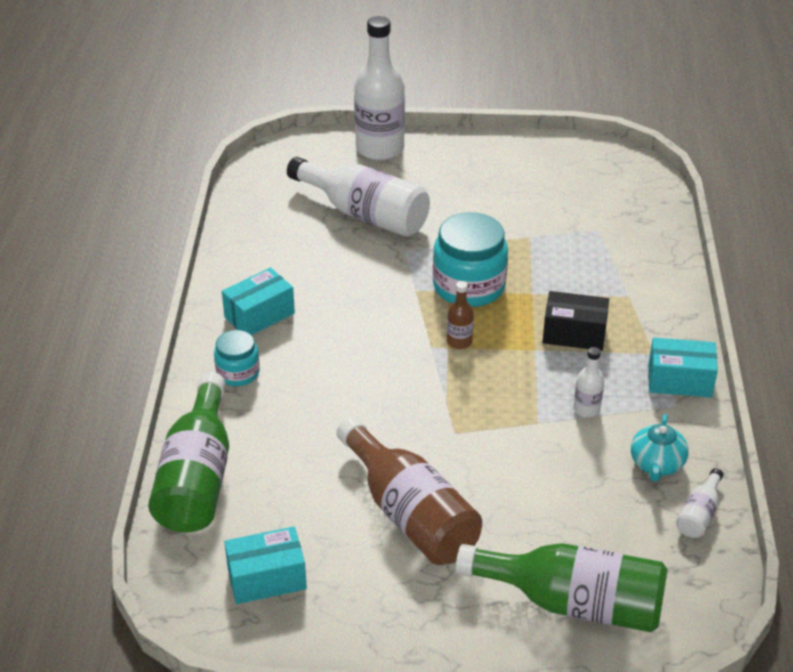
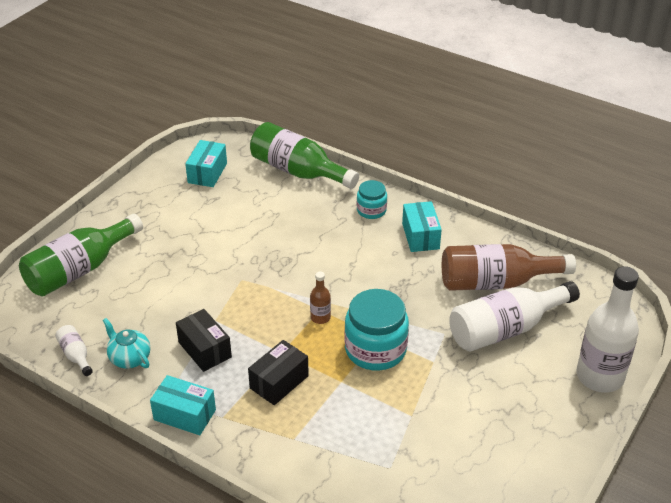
camera: 120 degrees right, 0 degrees up
(410, 513) = (199, 236): brown bottle -> brown bottle (496, 282)
(586, 409) = (204, 350): white bottle -> black box
(679, 380) = (184, 415): turquoise box -> turquoise box turned 75 degrees clockwise

